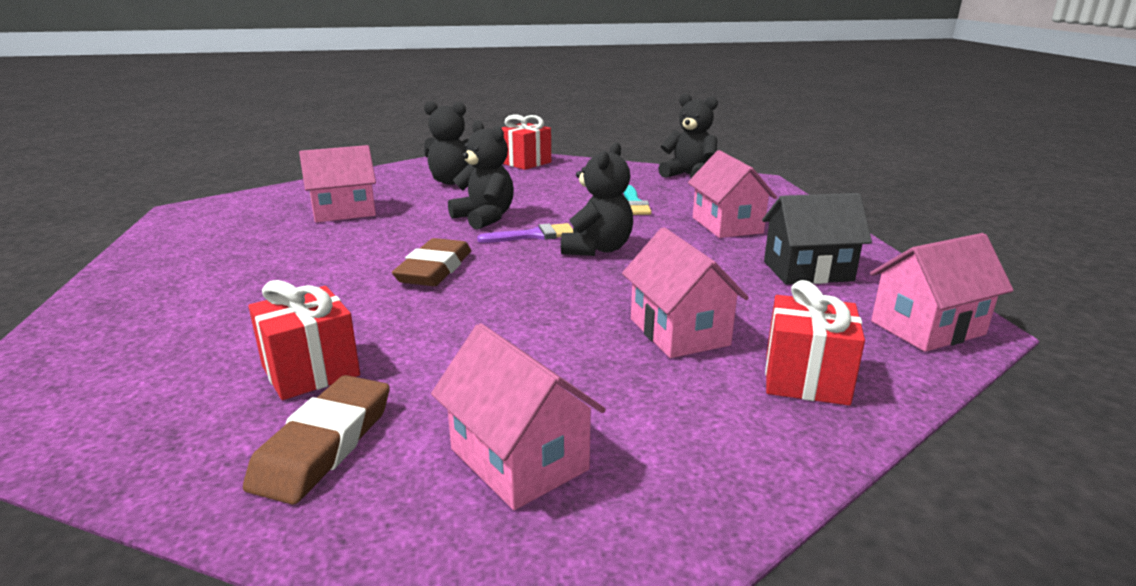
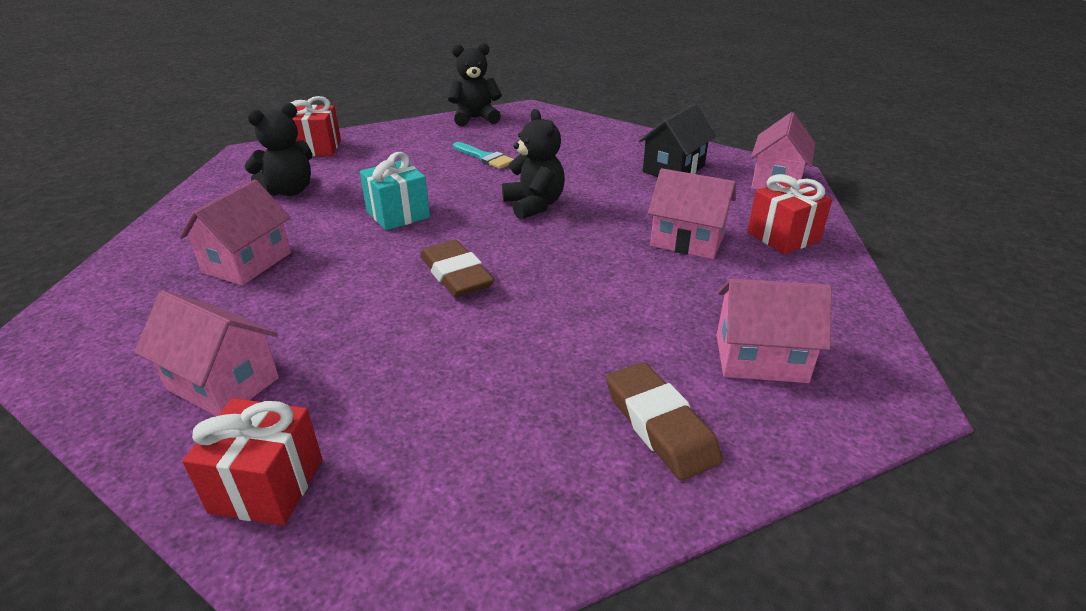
camera: 45 degrees left, 10 degrees up
(310, 371) = (544, 393): red gift -> red gift (267, 486)
(484, 218) = (398, 214): black teddy bear -> turquoise gift
(534, 235) = (469, 213): purple brush -> none
(727, 225) = (575, 153): pink house -> pink house (223, 383)

